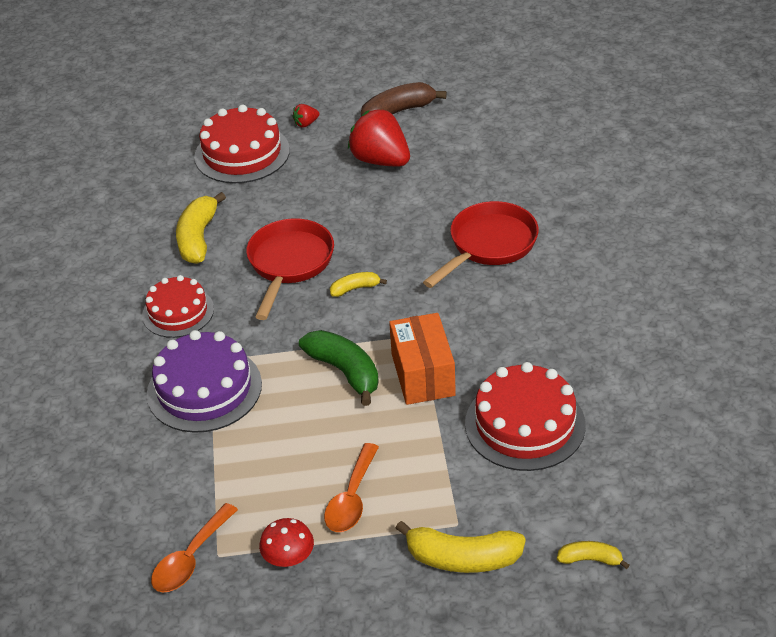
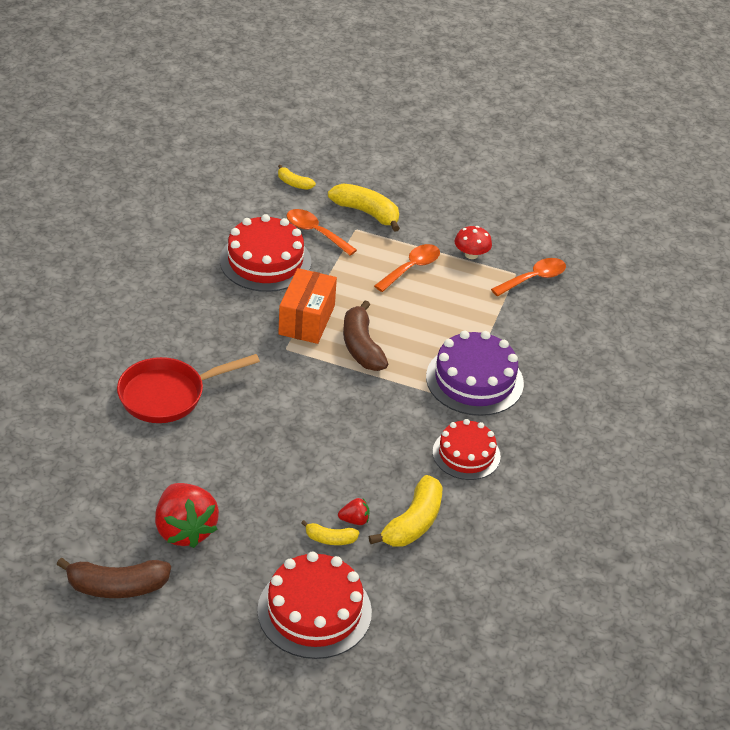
camera: 160 degrees left, 0 degrees up
(289, 264) = (346, 456): red pan -> none
(306, 124) = (222, 620): red strawberry -> red strawberry (354, 520)
(344, 372) = (361, 346): green banana -> brown banana
(355, 288) = (307, 408): yellow banana -> yellow banana (330, 539)
(501, 493) = (316, 232): none -> orange spoon

